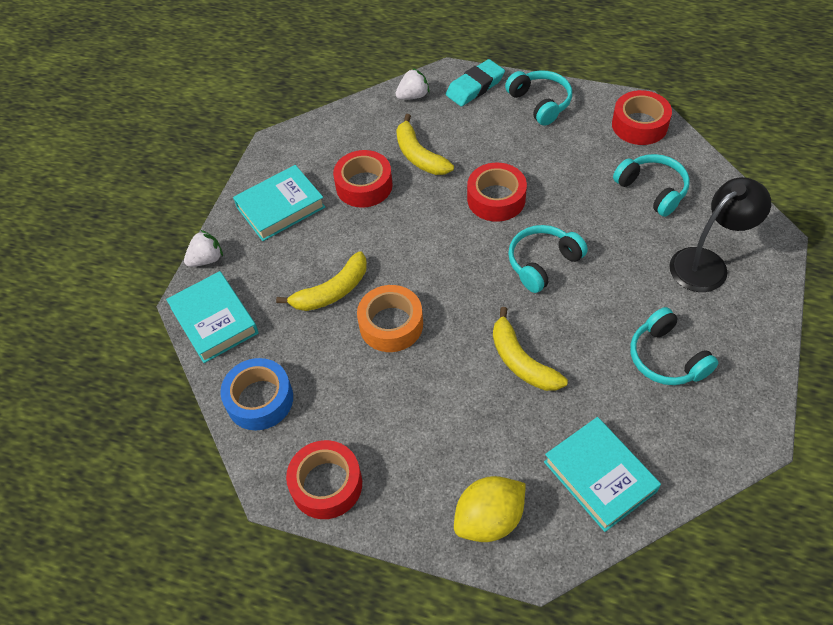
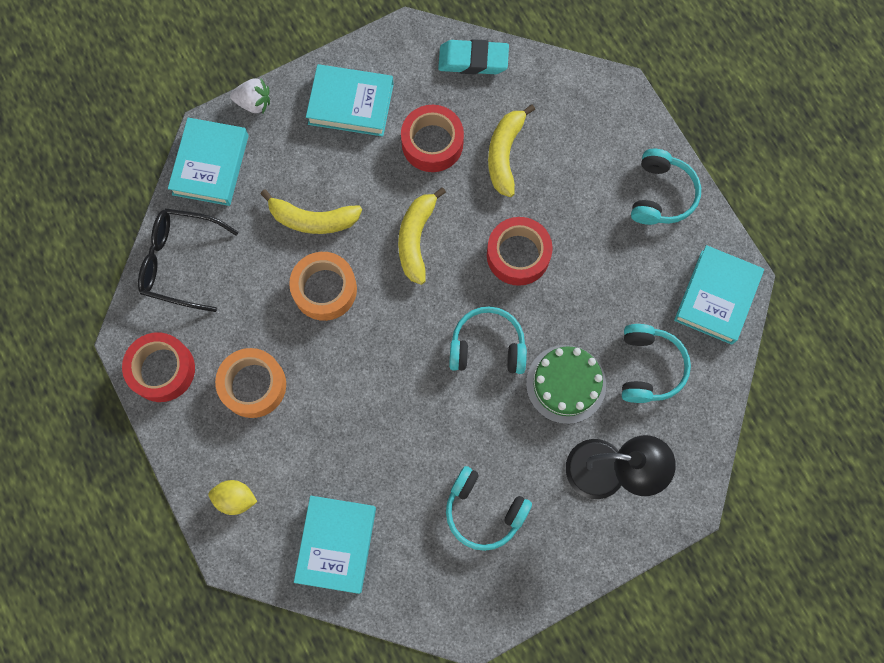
camera: 40 degrees right, 20 degrees up
(260, 400) = (181, 262): blue tape -> black glasses
(411, 430) = (253, 385): none -> orange tape
(413, 96) = (565, 87): white strawberry -> none
(475, 87) = (626, 125): turquoise eraser -> turquoise eraser (473, 60)
(489, 519) = (235, 498): yellow lemon -> yellow lemon, size x0.63
(521, 361) = (381, 409): yellow banana -> yellow banana (416, 239)
(617, 240) = (566, 384): none -> green cake
(639, 125) = (716, 297): red tape -> turquoise book
(666, 358) = (483, 511): turquoise headphones -> turquoise headphones turned 75 degrees counterclockwise

